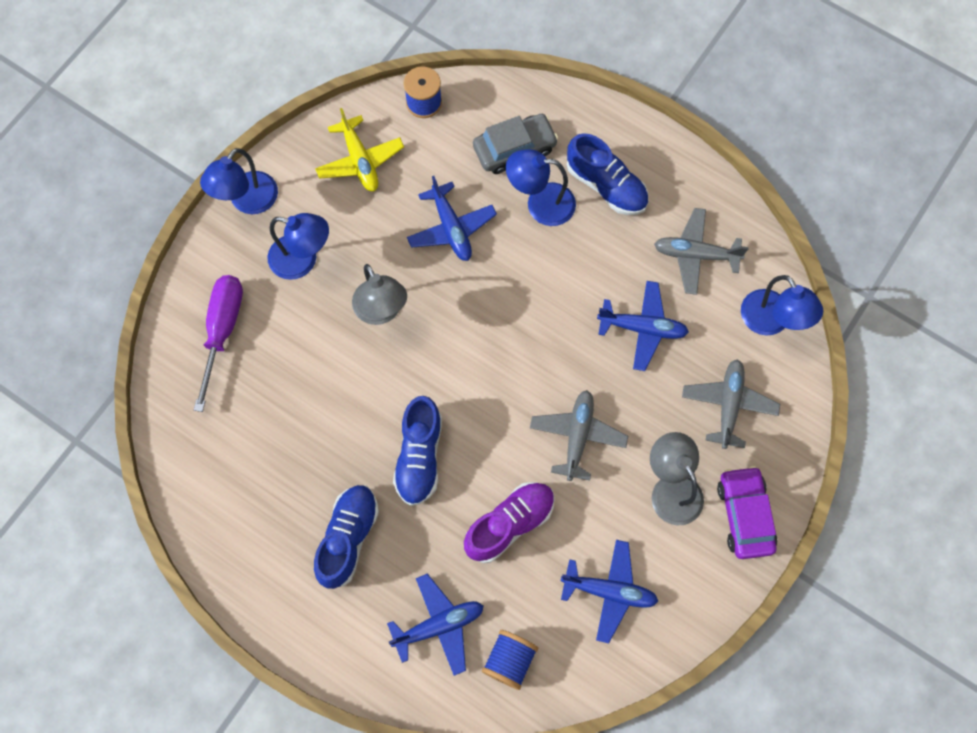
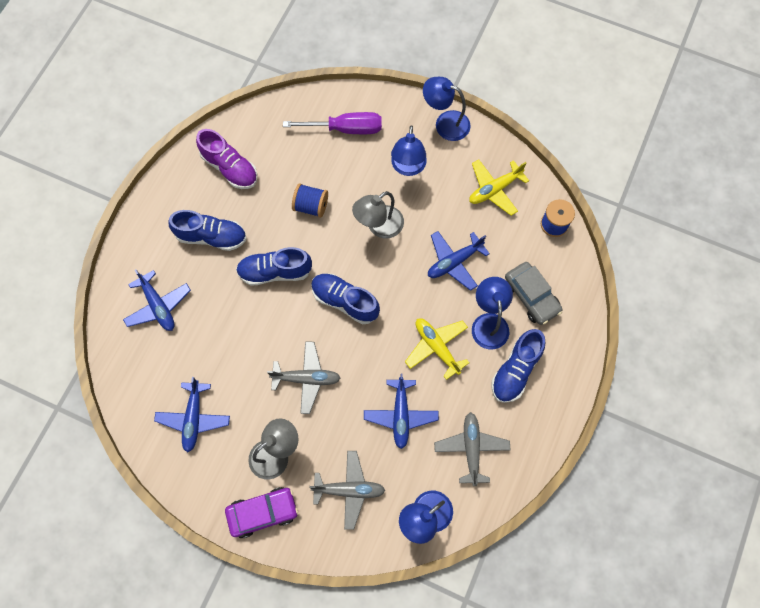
camera: 80 degrees right, 0 degrees up
(479, 371) = (345, 301): none -> blue shoe
(509, 524) = (234, 341): purple shoe -> purple shoe (230, 168)
(509, 661) = (138, 356): blue spool -> blue spool (311, 206)
(562, 270) = (436, 347): none -> yellow plane

